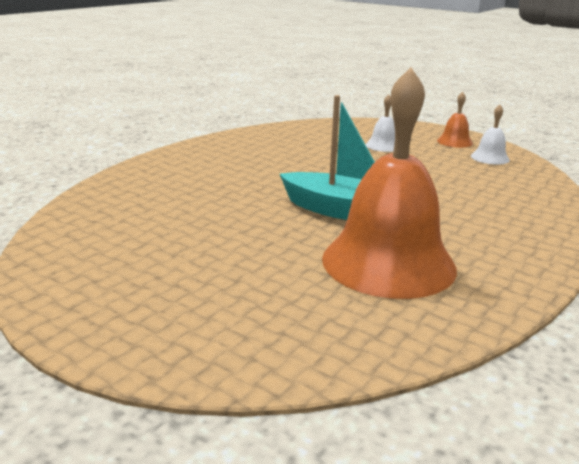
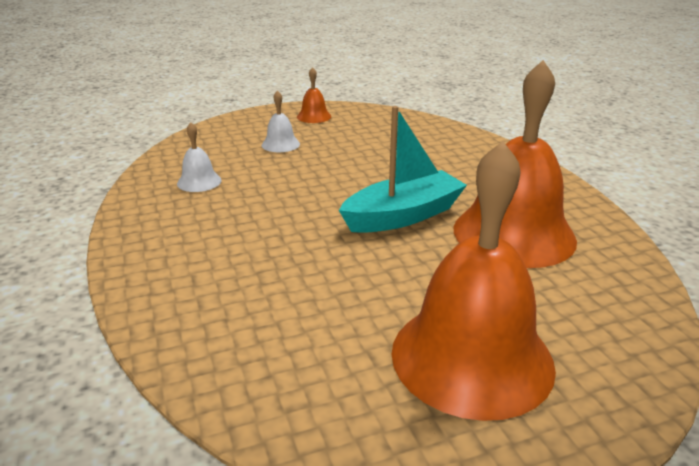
camera: 55 degrees left, 5 degrees up
(172, 280) = (471, 357): none -> orange bell
(490, 158) = (364, 119): white bell -> white bell (199, 182)

